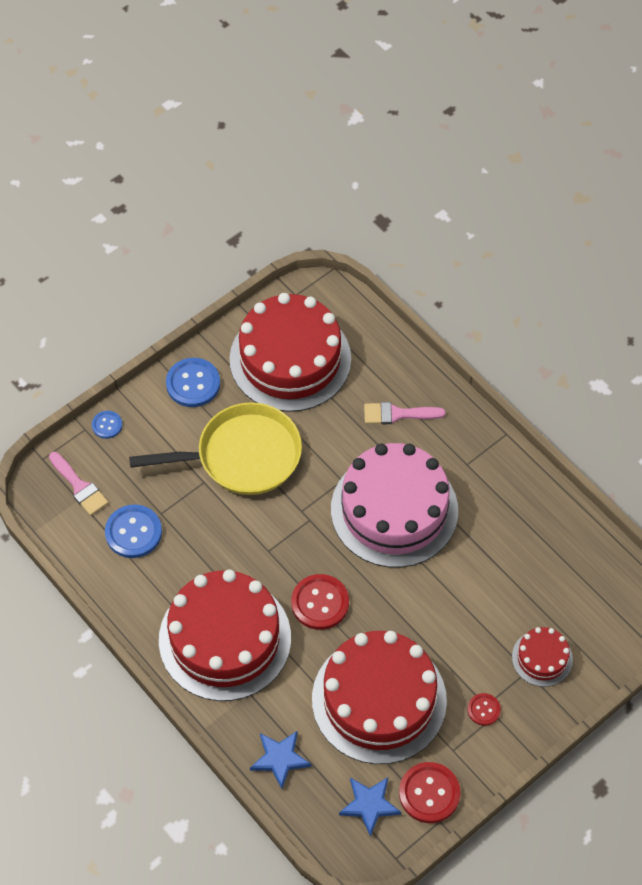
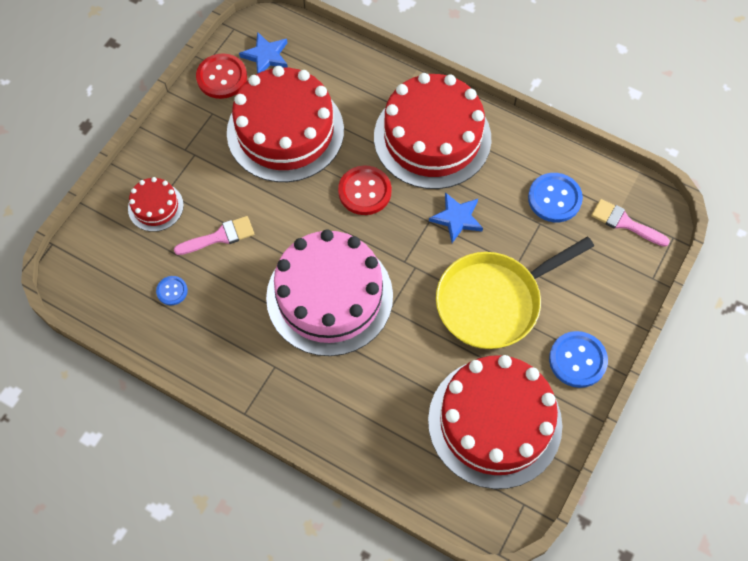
camera: 160 degrees right, 5 degrees up
(107, 425) = (635, 289): blue button -> blue button (172, 291)
(280, 759) = (348, 66): blue star -> blue star (457, 218)
(397, 414) = (361, 397): pink brush -> pink brush (220, 237)
(484, 710) = (195, 150): red button -> none

